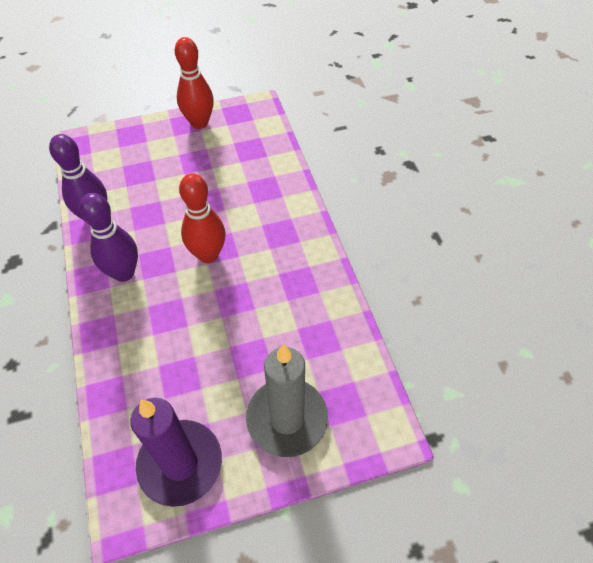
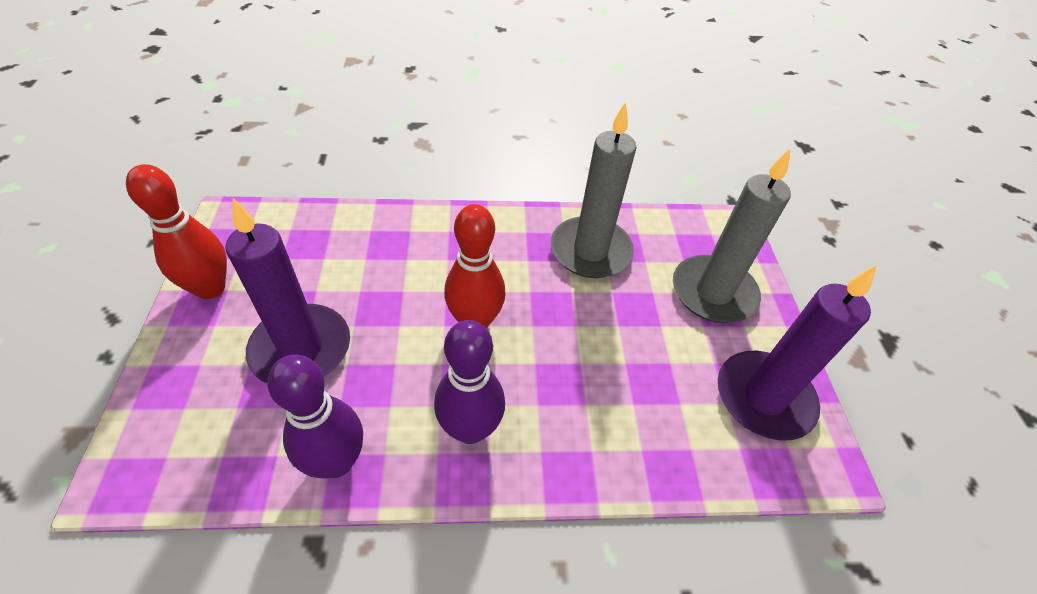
camera: 80 degrees left, 5 degrees down
(165, 177) = (301, 349): none -> purple candle
(304, 314) = (590, 251): none -> grey candle

